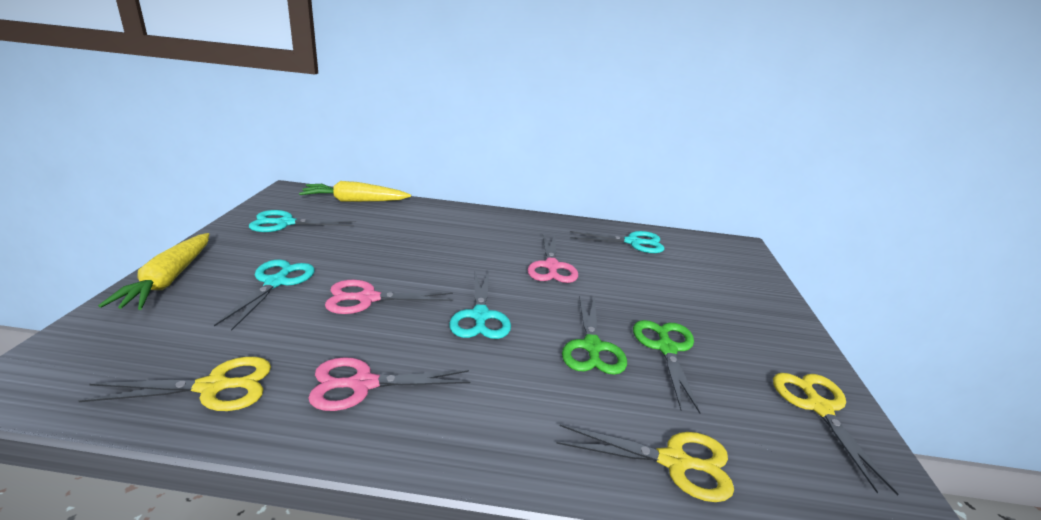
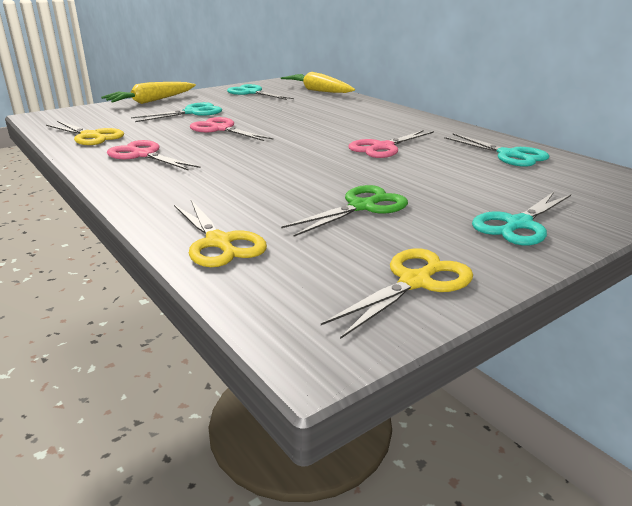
camera: 50 degrees right, 0 degrees up
(480, 316) = (266, 153): turquoise scissors -> turquoise scissors (518, 224)
(592, 347) = (304, 186): green scissors -> none

